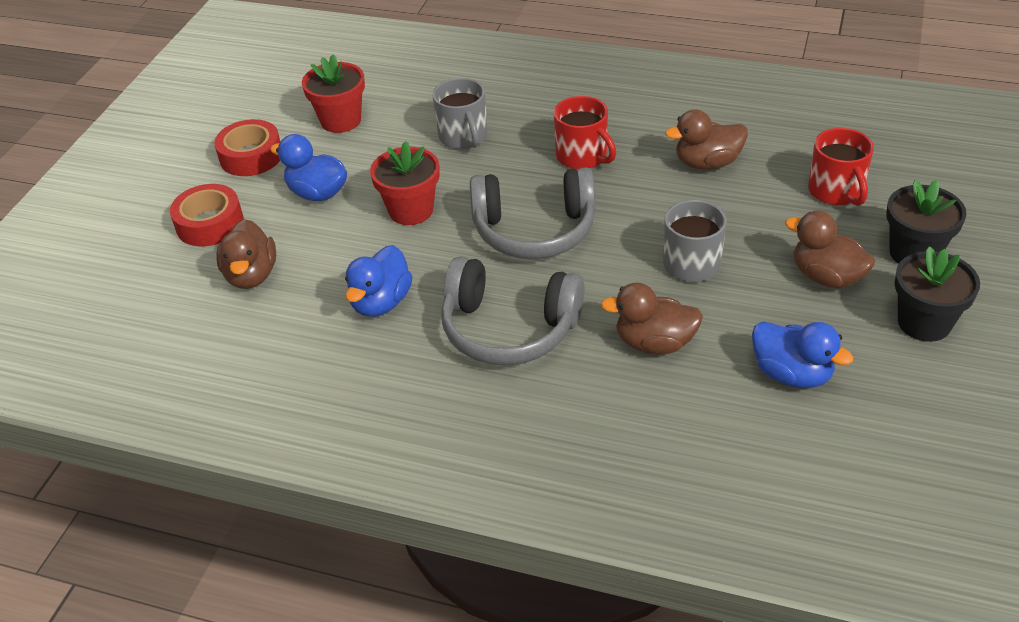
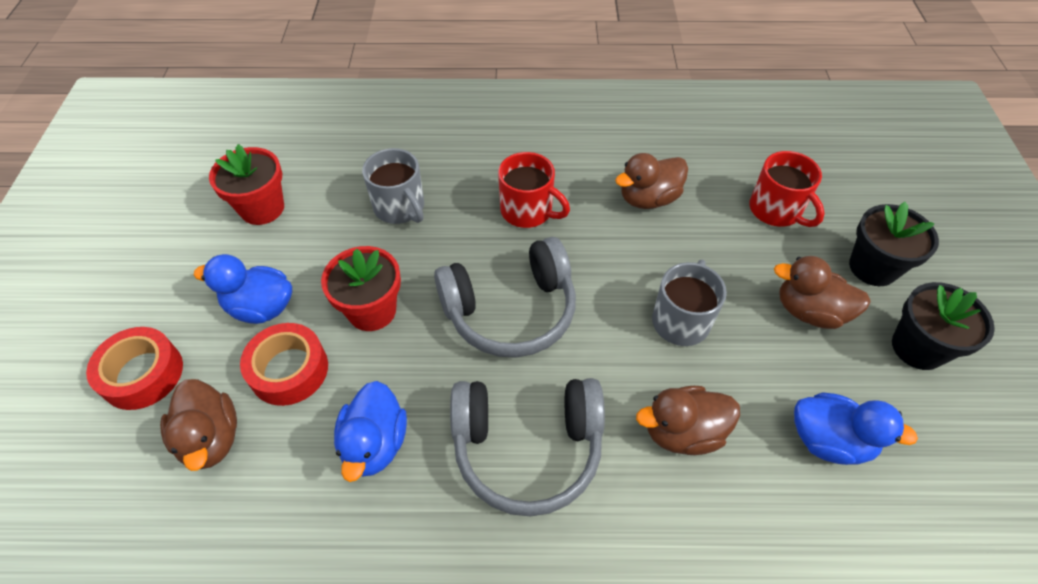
camera: 20 degrees left, 10 degrees up
(251, 156) = (171, 272): red tape -> red tape (289, 370)

